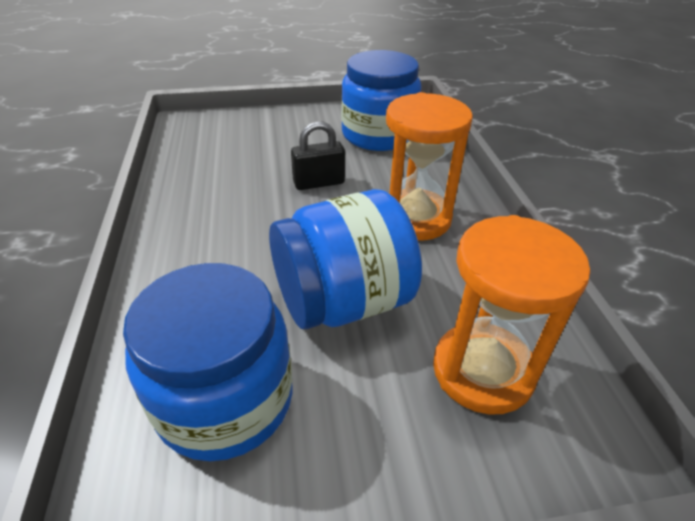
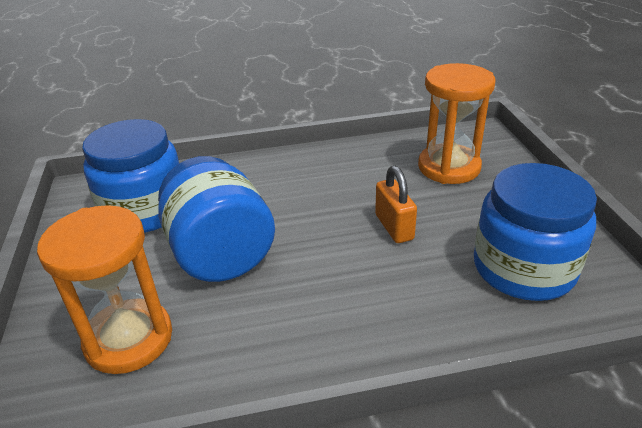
camera: 90 degrees right, 5 degrees down
(319, 183) = (394, 227): black padlock -> orange padlock
(414, 218) = (341, 300): orange hourglass -> orange hourglass (449, 167)

